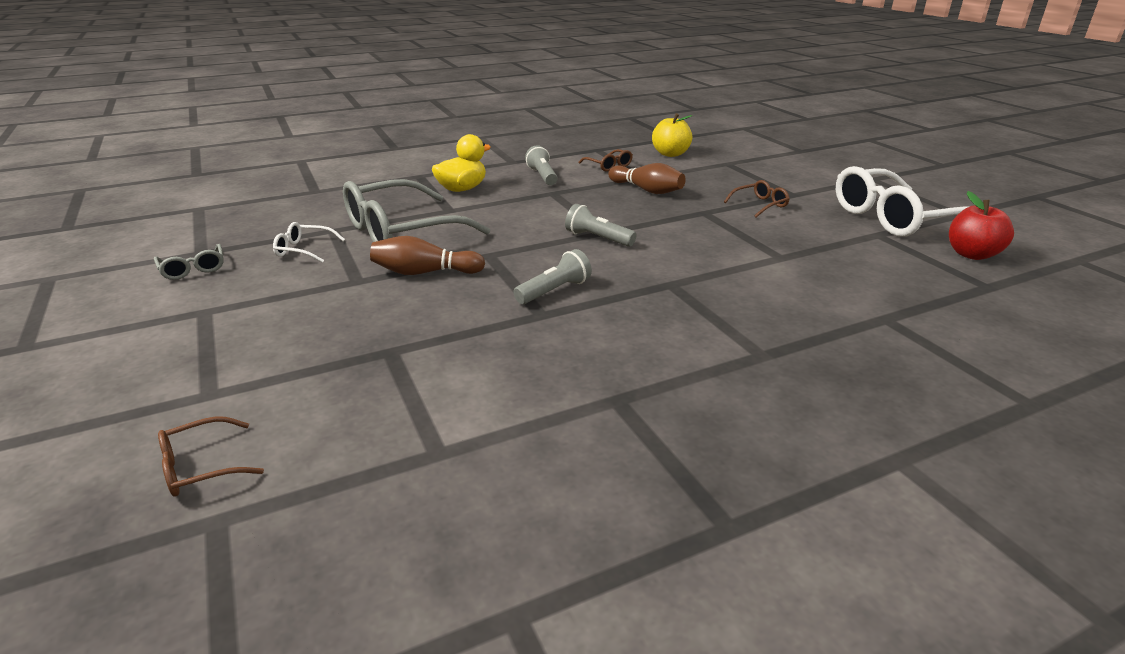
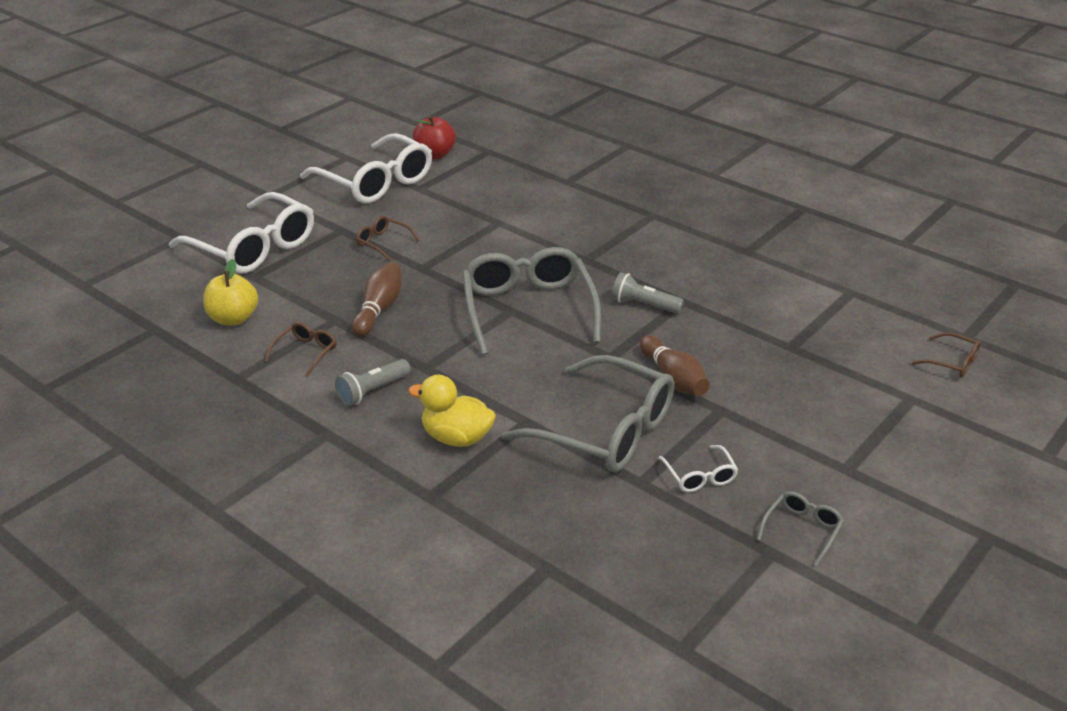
camera: 115 degrees left, 5 degrees up
(597, 238) = (528, 309): grey flashlight -> grey glasses
(773, 166) = (253, 248): none -> white glasses

